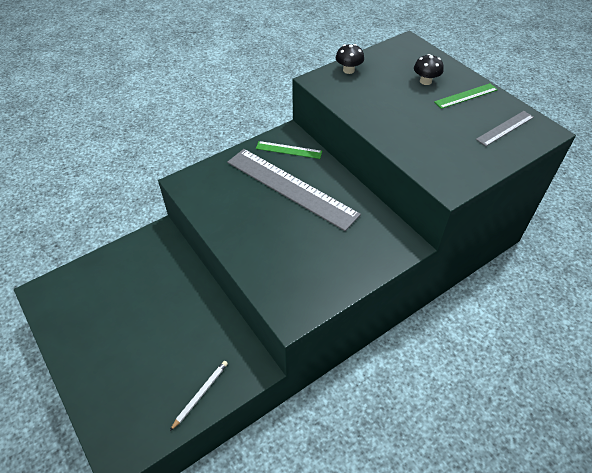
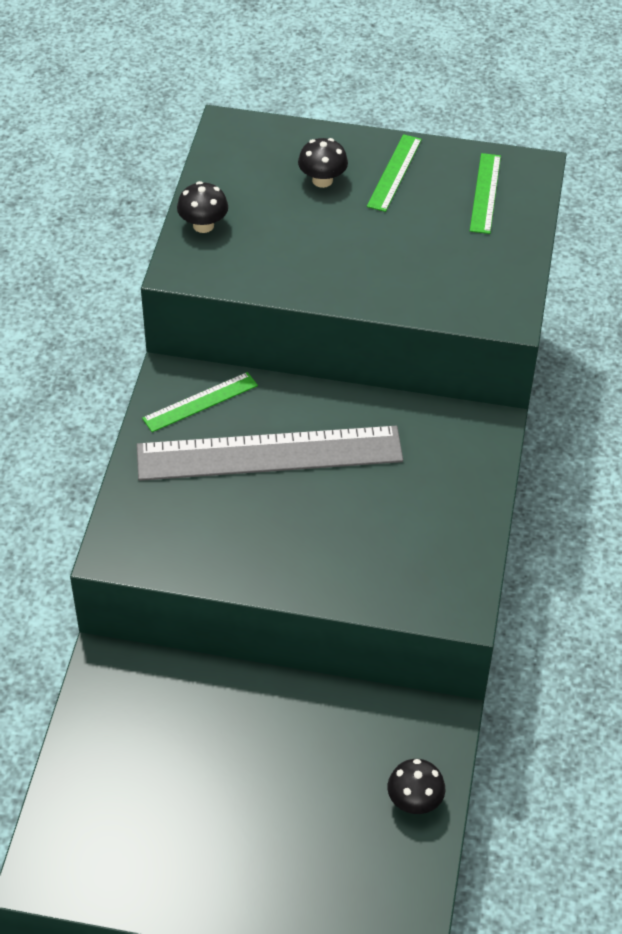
camera: 45 degrees left, 0 degrees up
(200, 394) = (414, 801): white pencil -> black mushroom
(505, 128) = (485, 193): grey ruler -> green ruler

